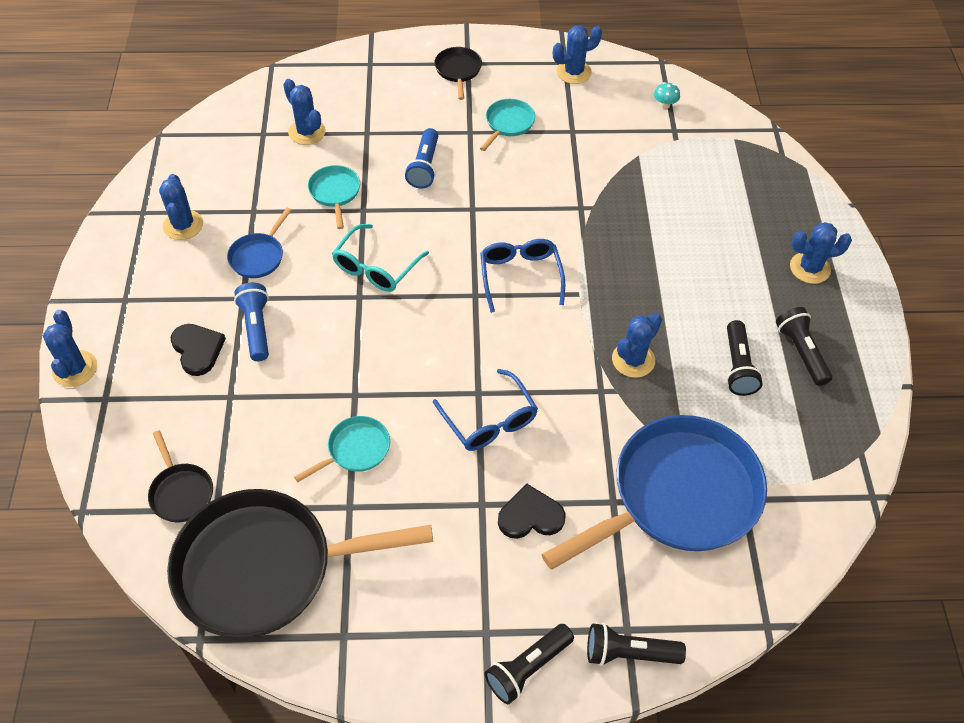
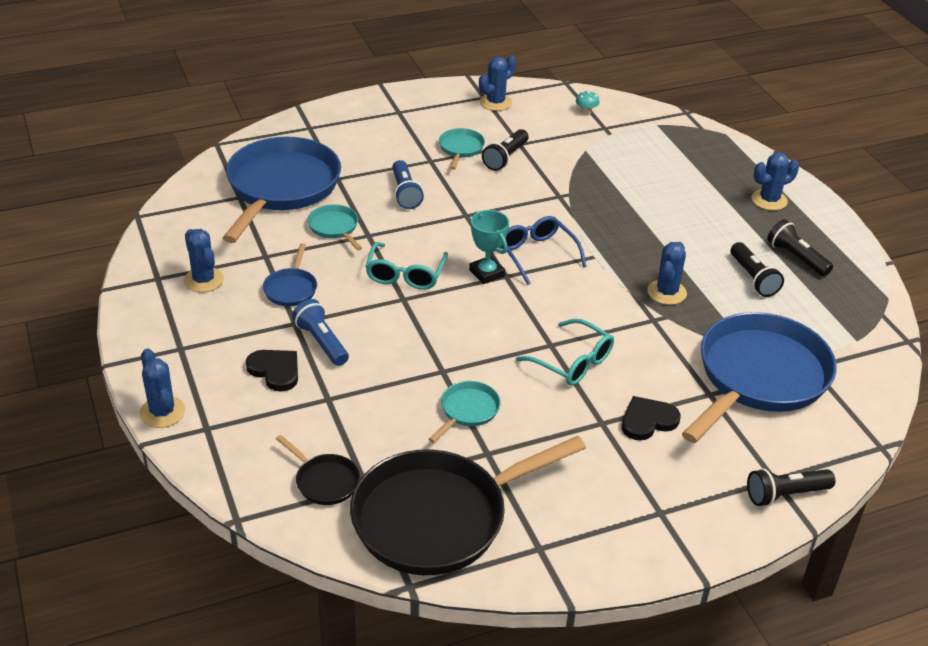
camera: 20 degrees left, 15 degrees down
(307, 132) = (281, 188): blue cactus -> blue pan
(457, 286) = (487, 273): none -> turquoise trophy
(458, 71) = (393, 119): black pan -> none
(489, 421) = (572, 362): blue glasses -> turquoise glasses
(527, 668) = (710, 528): black flashlight -> black flashlight (505, 158)

